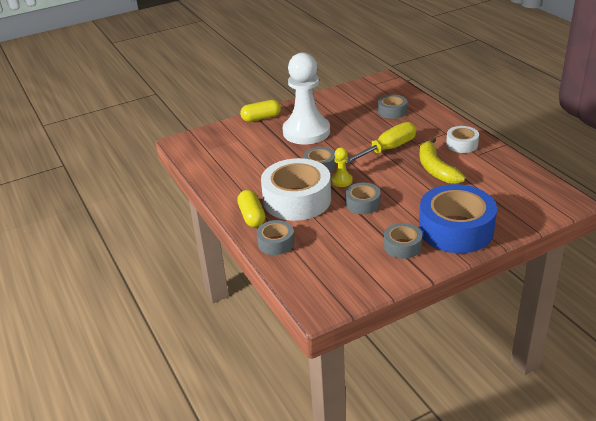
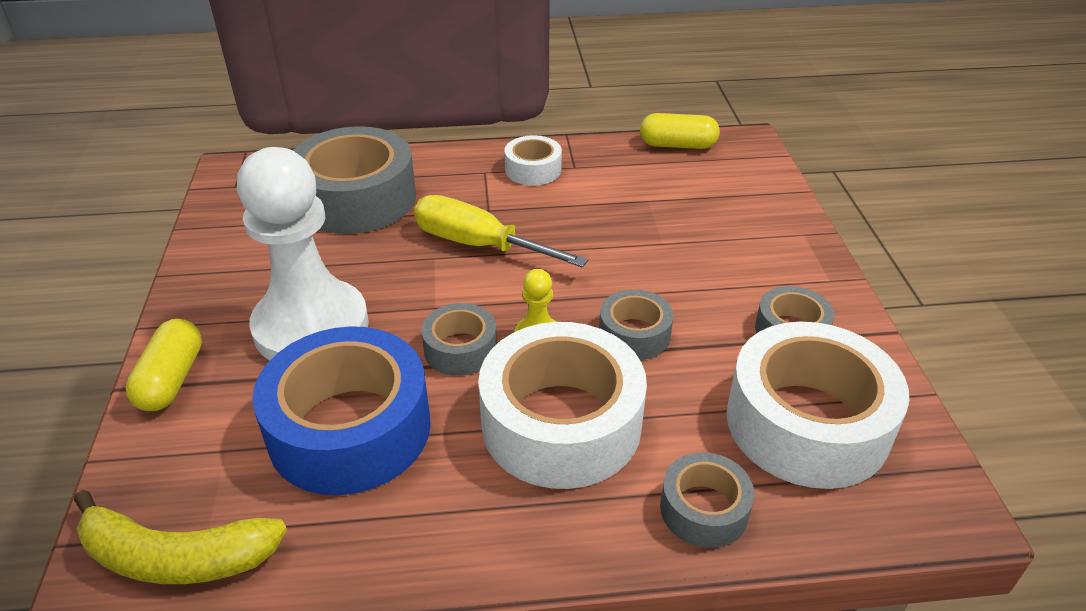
camera: 70 degrees left, 5 degrees up
(252, 216) = (579, 523): yellow capsule -> yellow capsule (677, 145)
(342, 261) = (807, 423): none -> white tape
(388, 149) = (478, 245): yellow screwdriver -> yellow screwdriver turned 45 degrees counterclockwise
(392, 111) = (356, 198): grey tape -> grey tape, size x2.00
(436, 169) = (584, 218): yellow banana -> yellow banana (176, 557)
(456, 229) = (768, 258): blue tape -> blue tape (350, 428)

